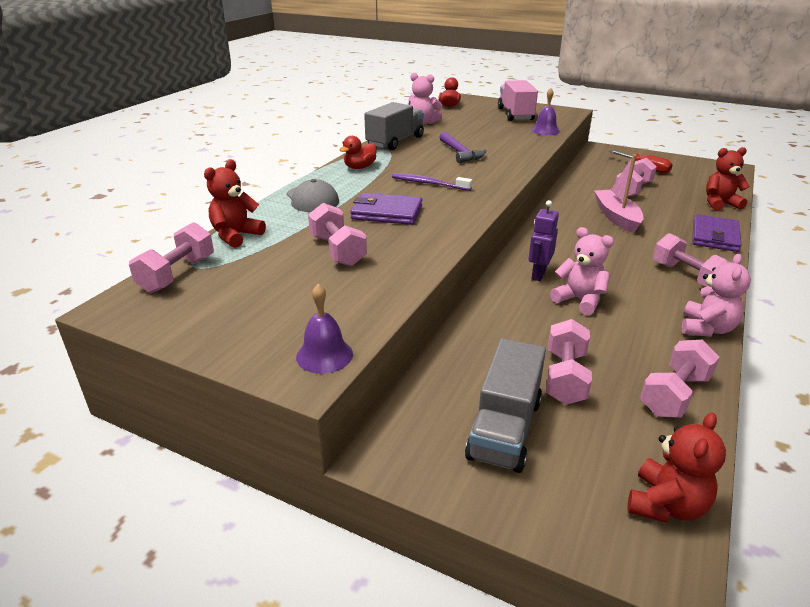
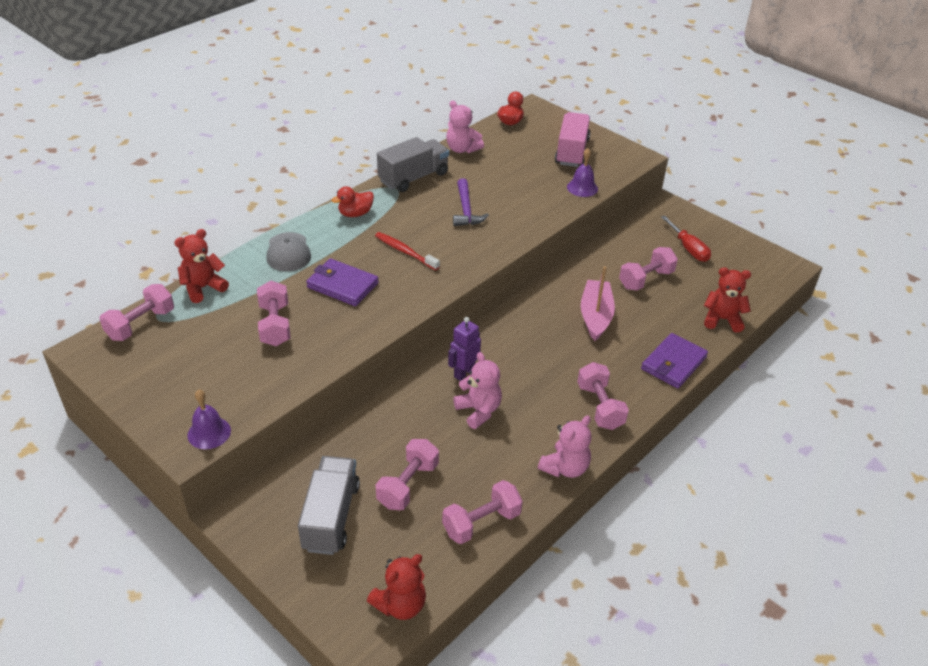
camera: 15 degrees right, 10 degrees up
(429, 183) = (405, 252): purple toothbrush -> red toothbrush
(504, 429) = (331, 517): grey truck -> grey truck turned 150 degrees clockwise

